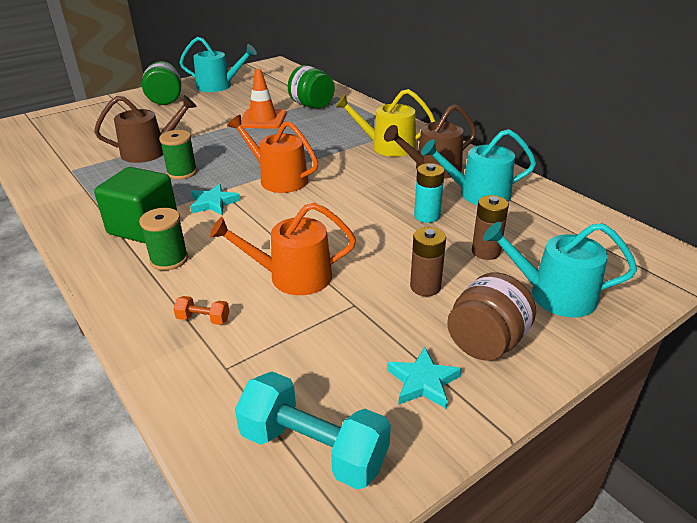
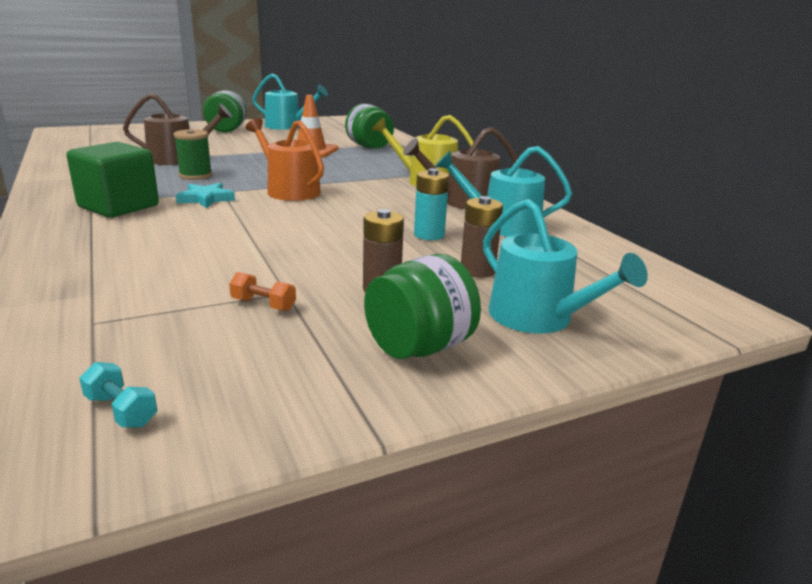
camera: 10 degrees right, 10 degrees down
(169, 259) = (119, 232): green spool -> none
(203, 319) = (108, 280): orange dumbbell -> orange dumbbell (263, 305)
(292, 277) = (236, 261): orange watering can -> none
(313, 449) = (121, 411): turquoise dumbbell -> turquoise dumbbell, size x0.45
(423, 382) = (311, 370): turquoise star -> none
(486, 342) = (419, 347): brown jar -> green jar
(554, 295) = (538, 318): turquoise watering can -> turquoise watering can turned 150 degrees counterclockwise

